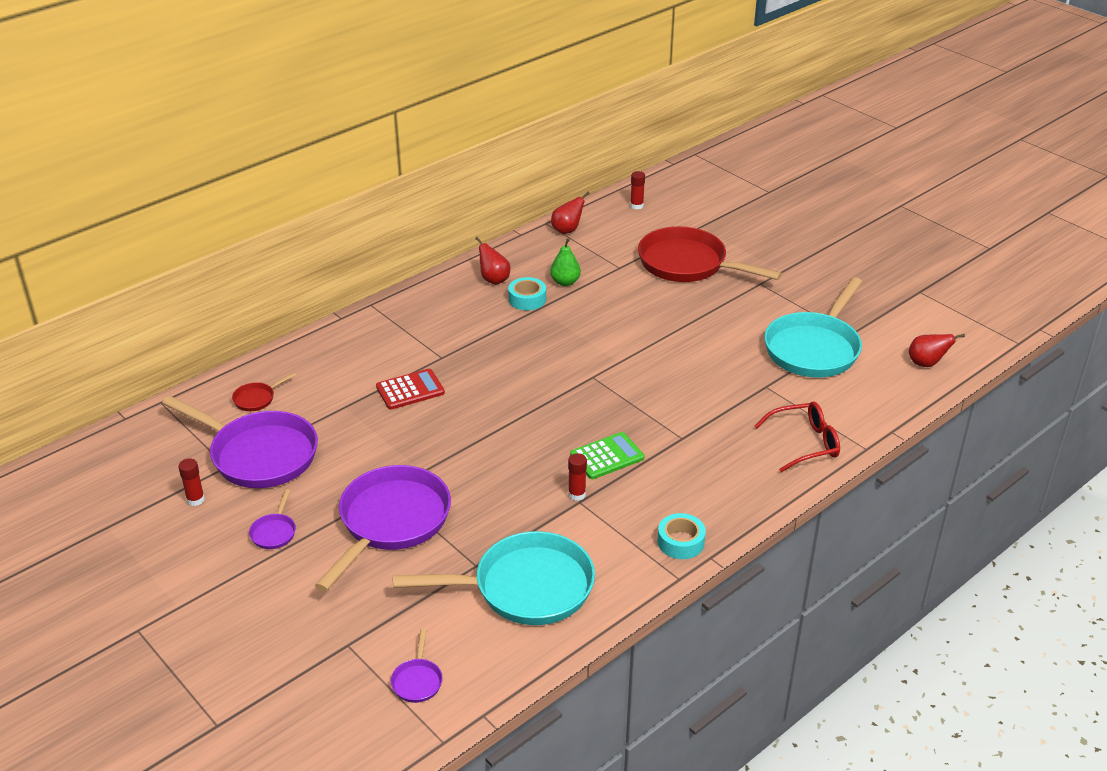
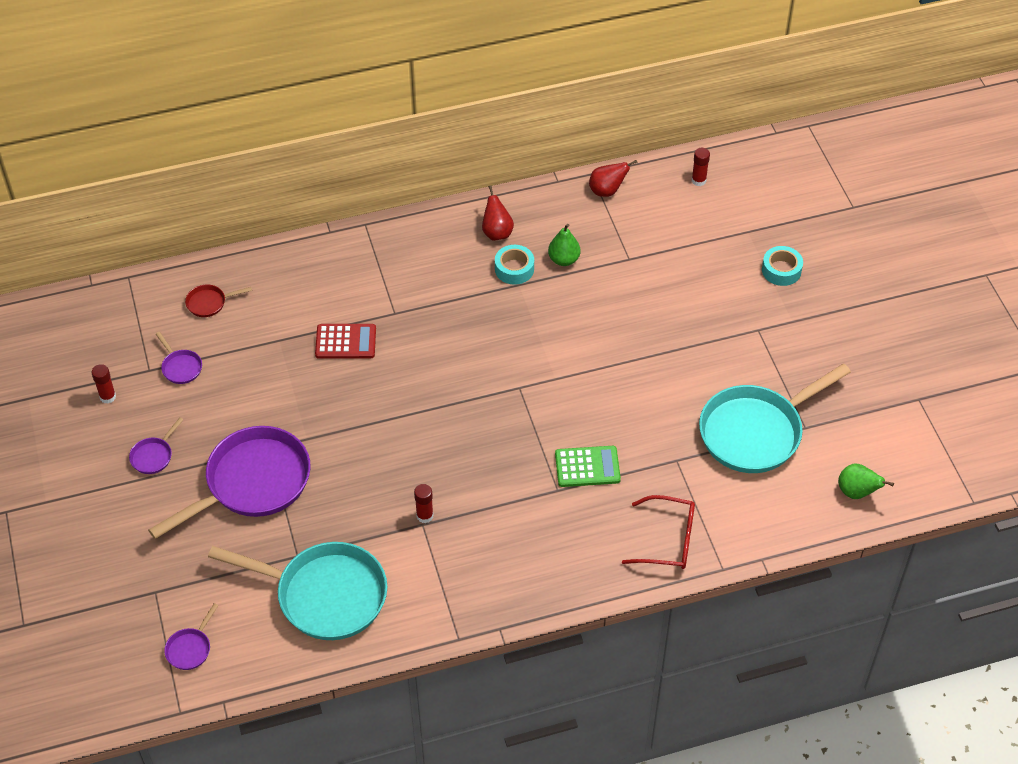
camera: 25 degrees right, 15 degrees up
(258, 454) = (180, 367): purple pan -> purple pan, size x0.41
(607, 456) = (476, 485): green calculator -> green calculator (587, 467)
(680, 542) = (484, 602): turquoise tape -> turquoise tape (781, 270)
(688, 264) = (701, 278): red pan -> none
(926, 363) = (857, 492): red pear -> green pear

